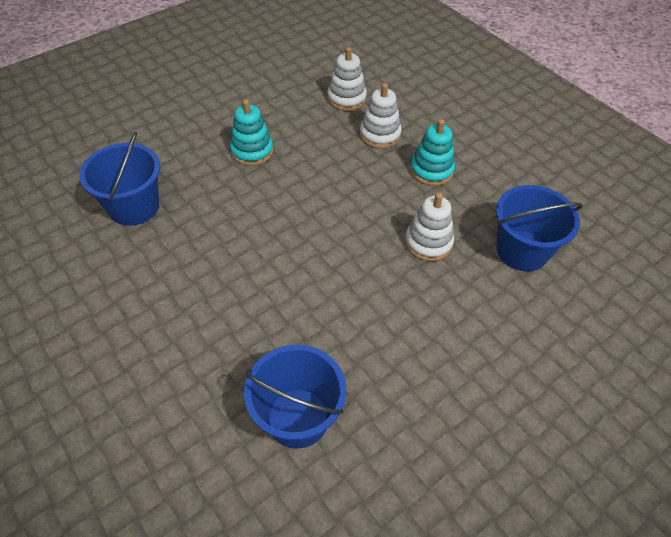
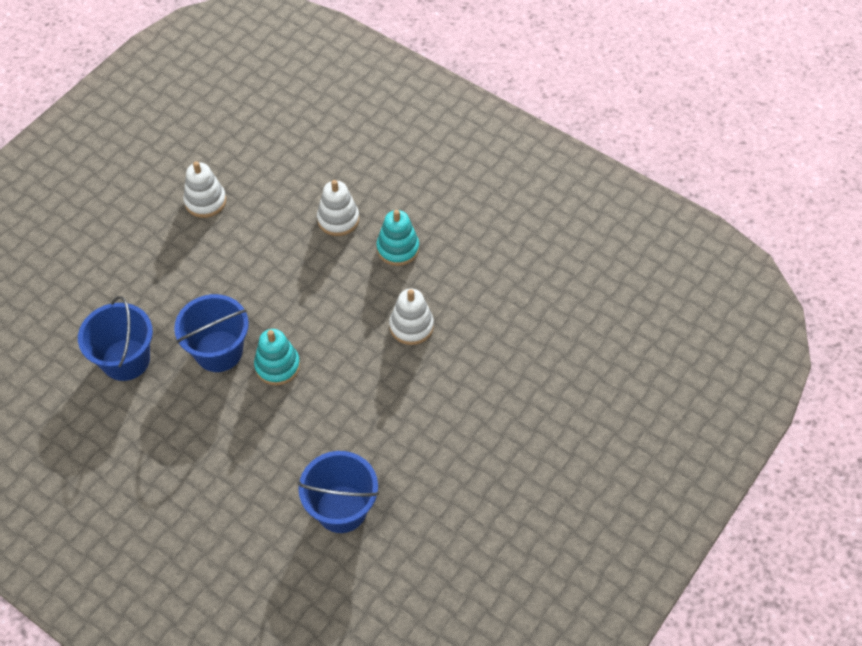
camera: 15 degrees left, 5 degrees up
(252, 151) = (217, 270): turquoise stacking toy -> turquoise stacking toy (277, 366)
(346, 98) = (293, 183): white stacking toy -> white stacking toy (205, 201)
(522, 250) = (495, 313): blue bucket -> blue bucket (219, 351)

